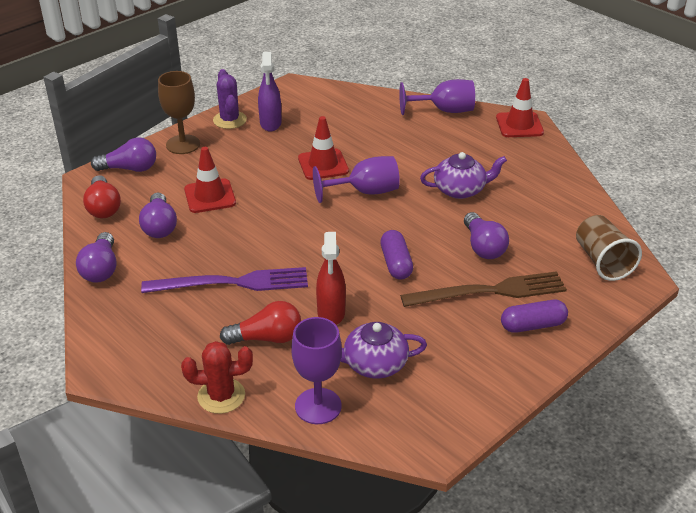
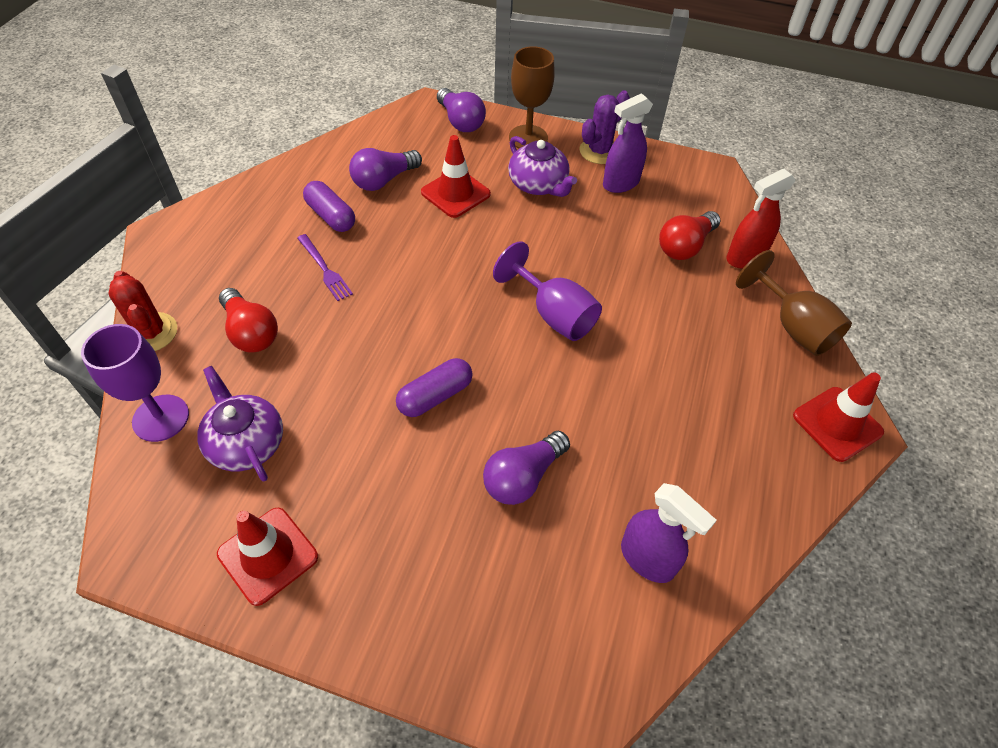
camera: 60 degrees right, 15 degrees up
(101, 269) = (298, 171): purple light bulb -> none
(103, 207) = (389, 132): red light bulb -> red light bulb (685, 246)
(232, 283) = (324, 269): purple fork -> purple fork, size x0.53
(323, 165) = (578, 257): red traffic cone -> red traffic cone (268, 555)
(331, 313) = (315, 370): red spray bottle -> red spray bottle (745, 257)
(444, 110) = (793, 327): purple goblet -> brown goblet
(460, 190) = (629, 408): purple teapot -> purple teapot (538, 185)
(489, 291) = (434, 516): brown fork -> none
(532, 325) = (390, 594): purple capsule -> purple capsule (331, 216)
(564, 220) = (647, 559): none -> purple spray bottle
(602, 261) = (582, 645): brown cup -> none

